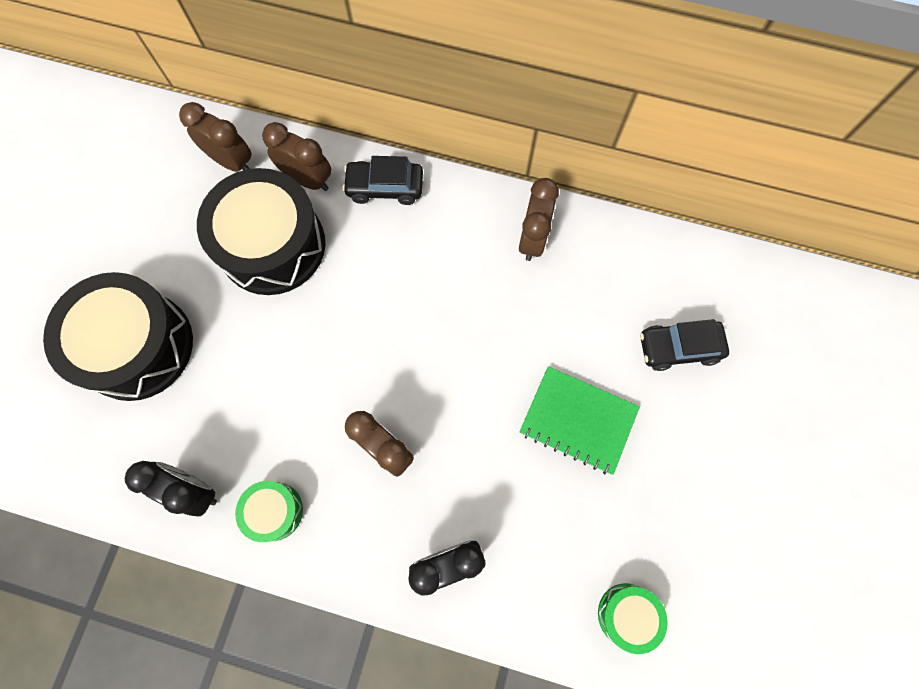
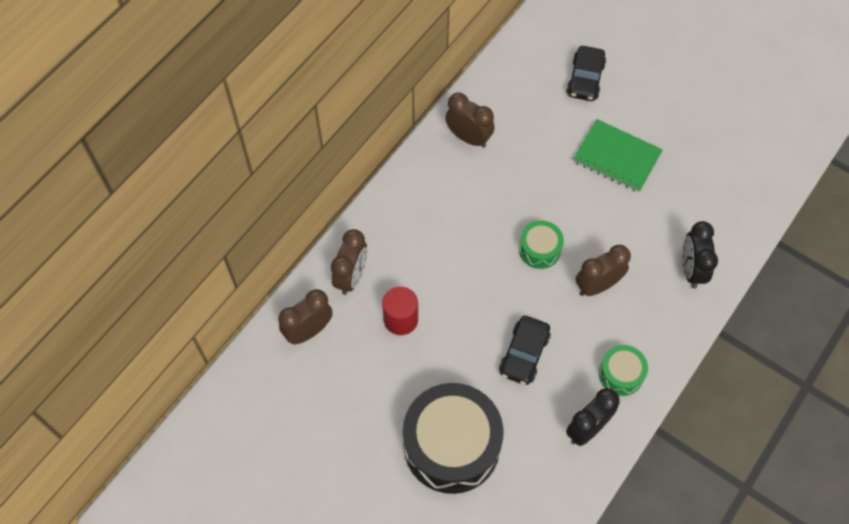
camera: 70 degrees left, 10 degrees down
(272, 245) = (401, 319): black drum -> red cylinder
(308, 179) = (351, 277): brown clock -> brown clock turned 150 degrees clockwise
(385, 187) = (383, 223): black car -> black car (524, 354)
(578, 420) = (616, 157): green notebook -> green notebook turned 75 degrees clockwise
(627, 615) = (753, 175): green drum -> green drum (539, 249)

